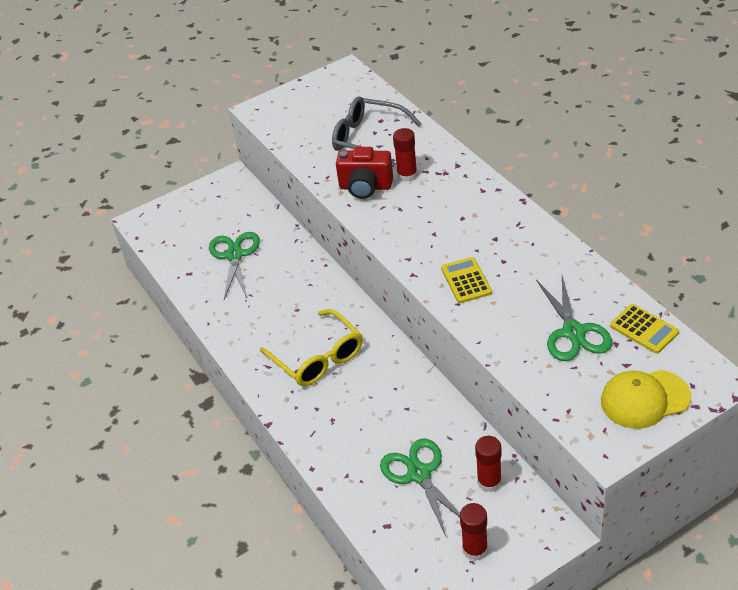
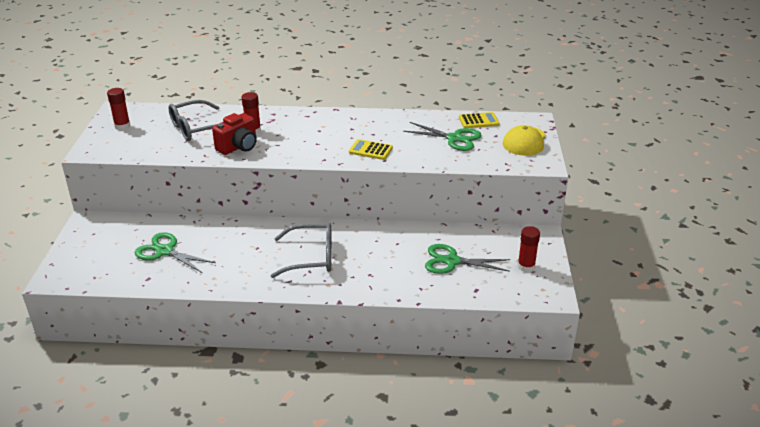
camera: 60 degrees left, 10 degrees down
(318, 358) = (311, 257): yellow glasses -> grey glasses
(489, 482) = (485, 240): red glue stick -> red glue stick (122, 126)

